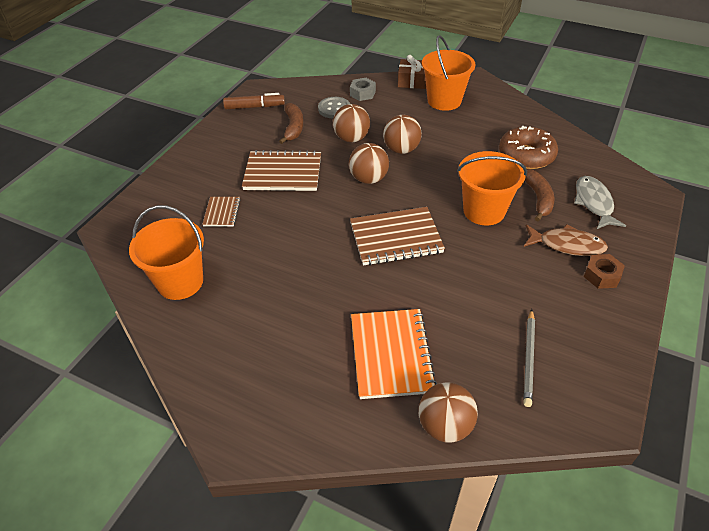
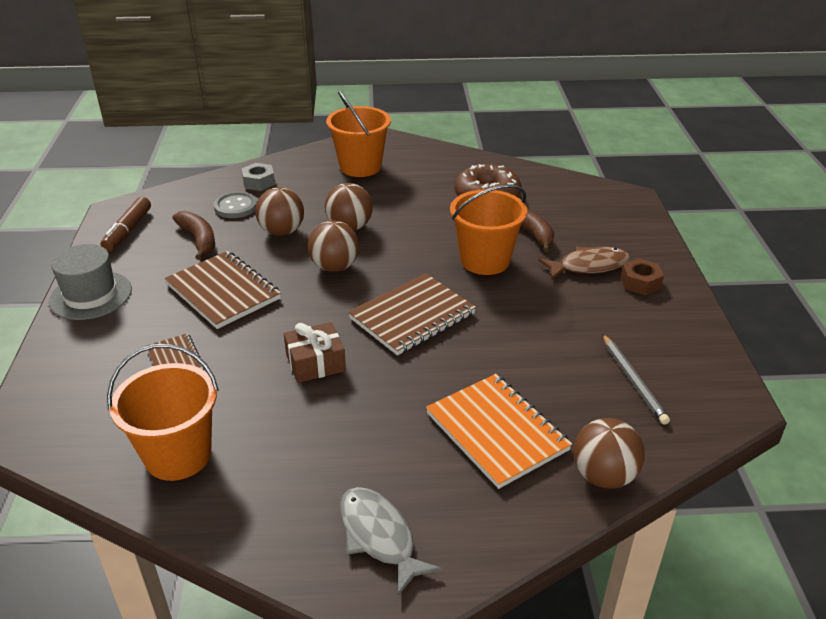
camera: 30 degrees left, 10 degrees down
(203, 148) = (90, 295): none -> grey hat
(254, 107) = (128, 231): brown marker -> brown marker turned 135 degrees clockwise
(283, 173) = (223, 292): brown notebook -> brown notebook turned 75 degrees clockwise
(412, 81) = (309, 156): brown gift -> brown gift (315, 363)
(594, 203) = (584, 221): grey fish -> grey fish (379, 537)

